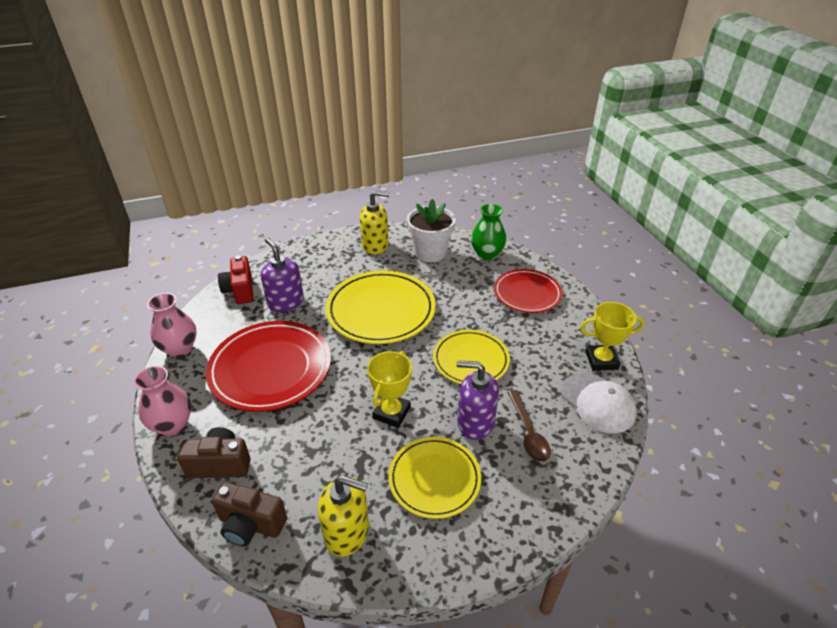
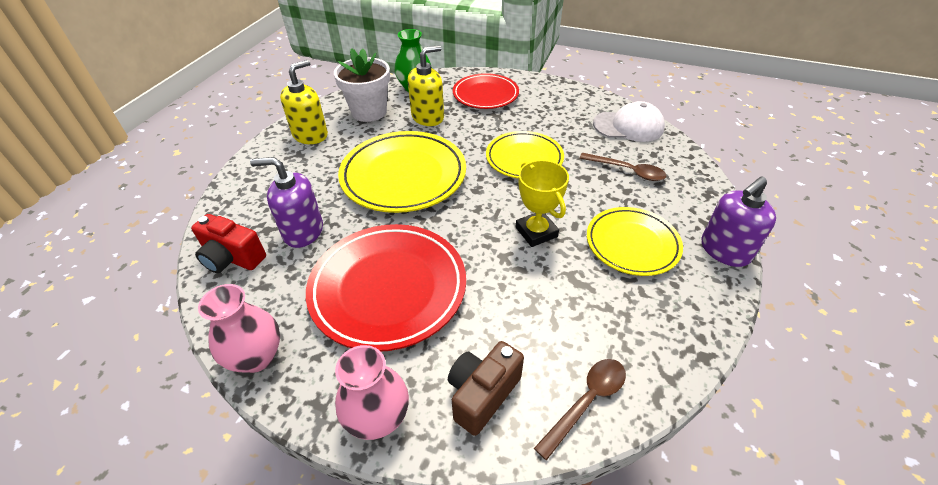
camera: 50 degrees left, 5 degrees up
(251, 524) = (586, 402): brown camera -> brown spoon
(347, 532) = (648, 329): yellow soap dispenser -> yellow soap dispenser (428, 117)
(475, 422) = (592, 191): purple soap dispenser -> purple soap dispenser (724, 250)
(601, 360) = (591, 103): yellow trophy -> none

